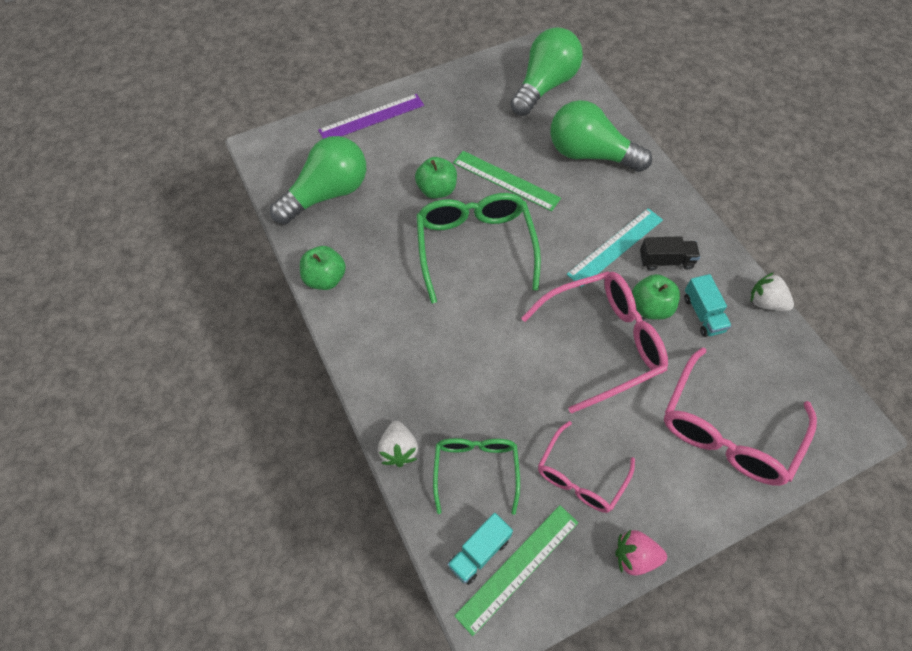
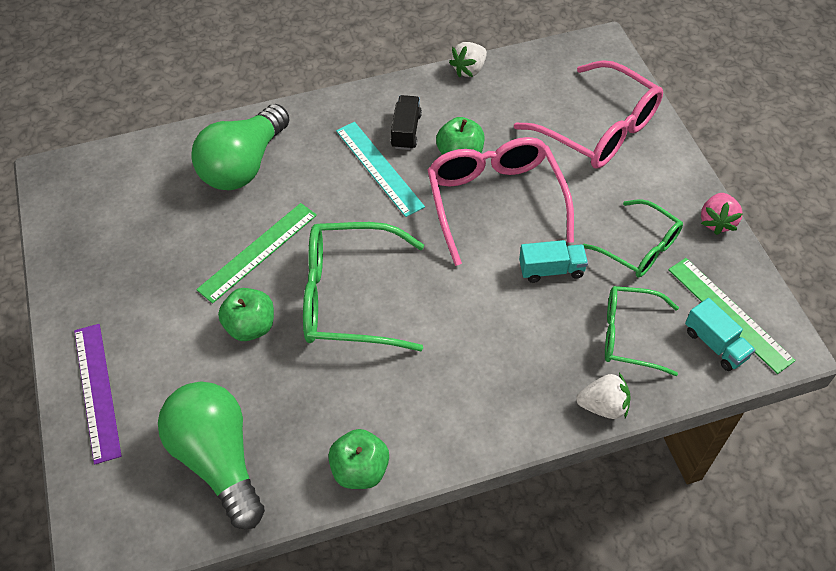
camera: 80 degrees left, 5 degrees down
(544, 86) = (118, 188): green light bulb -> none
(580, 477) = (639, 248): pink glasses -> green glasses
(703, 314) = (474, 117): turquoise truck -> turquoise truck (551, 270)

